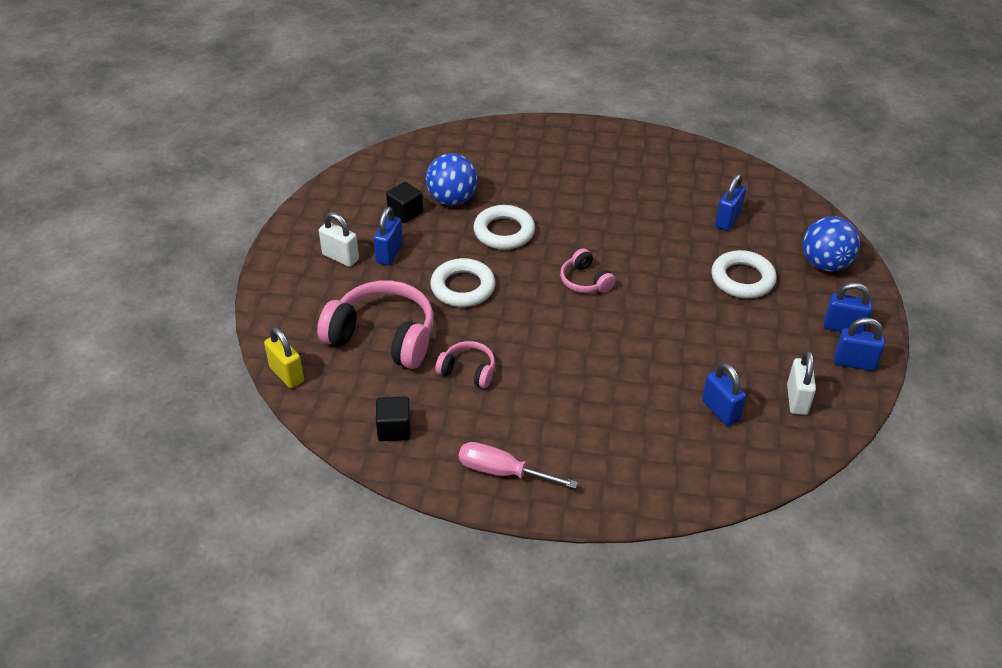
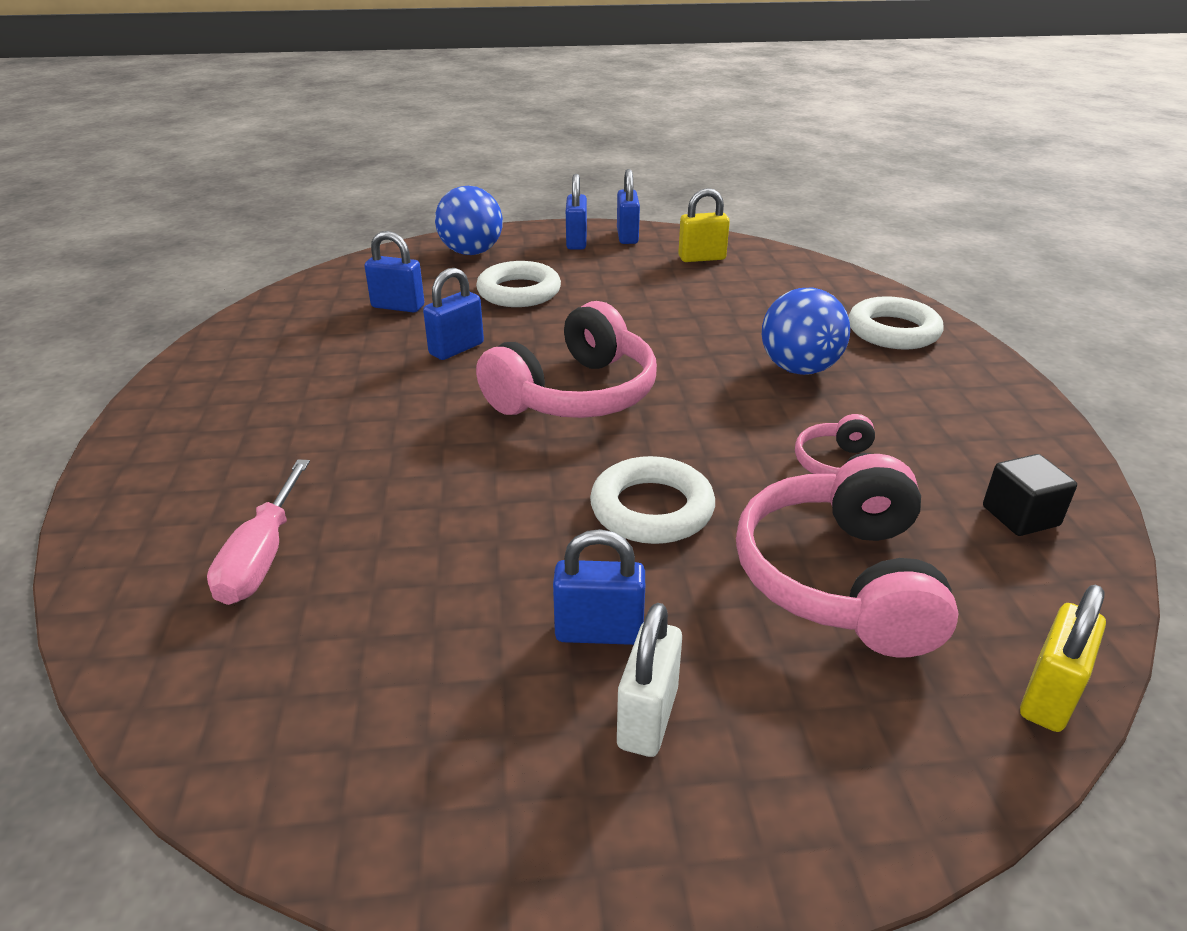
camera: 105 degrees left, 10 degrees down
(405, 212) = (446, 642): black cube -> none
(452, 199) = (385, 576): blue ball -> blue ball (799, 368)
(502, 472) = (985, 408): pink screwdriver -> pink screwdriver (262, 557)
(504, 232) = (477, 489): white ring -> white ring (893, 331)
(585, 281) = (575, 394): pink headphones -> pink headphones, size x1.97
(720, 411) = (752, 291): blue padlock -> blue padlock (456, 349)
(797, 399) = (702, 258): white padlock -> yellow padlock

